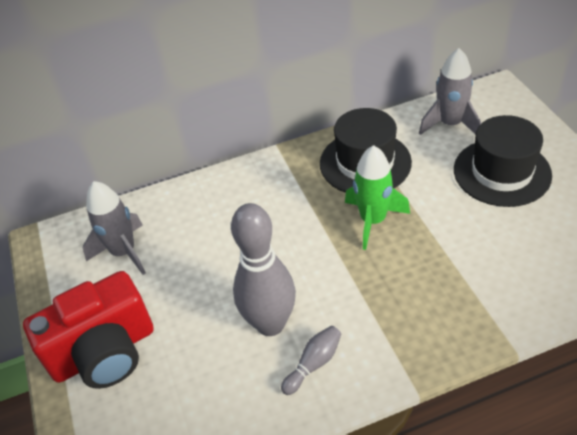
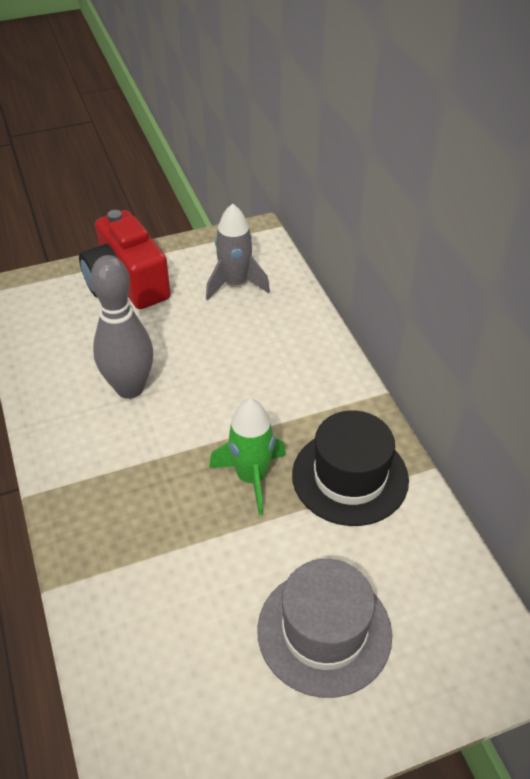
camera: 85 degrees right, 0 degrees up
(313, 364) = (78, 419): grey bowling pin -> none
(450, 124) = (427, 582): grey rocket -> none
(502, 172) = (324, 631): black hat -> grey hat

